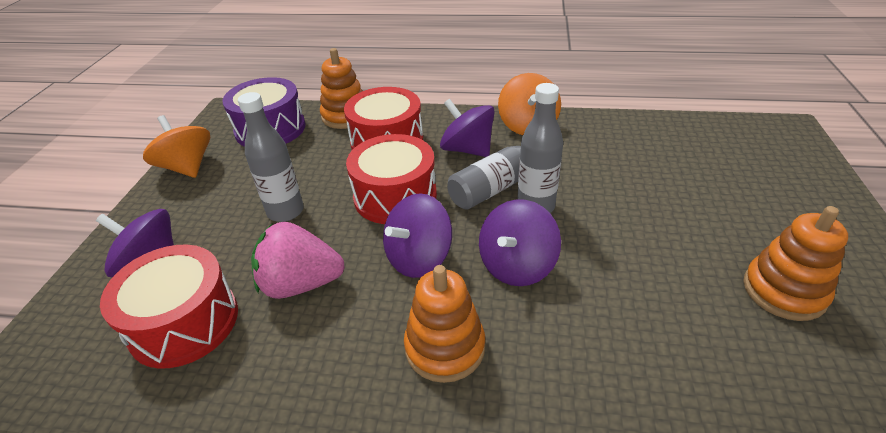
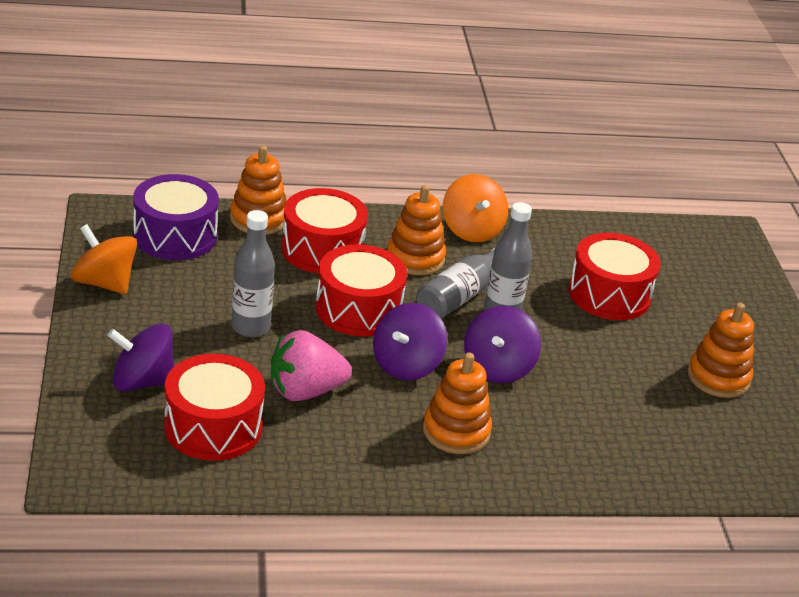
camera: 20 degrees left, 5 degrees down
(467, 149) = (415, 258): purple spinning top -> orange stacking toy
(655, 187) = (609, 294): none -> red drum

